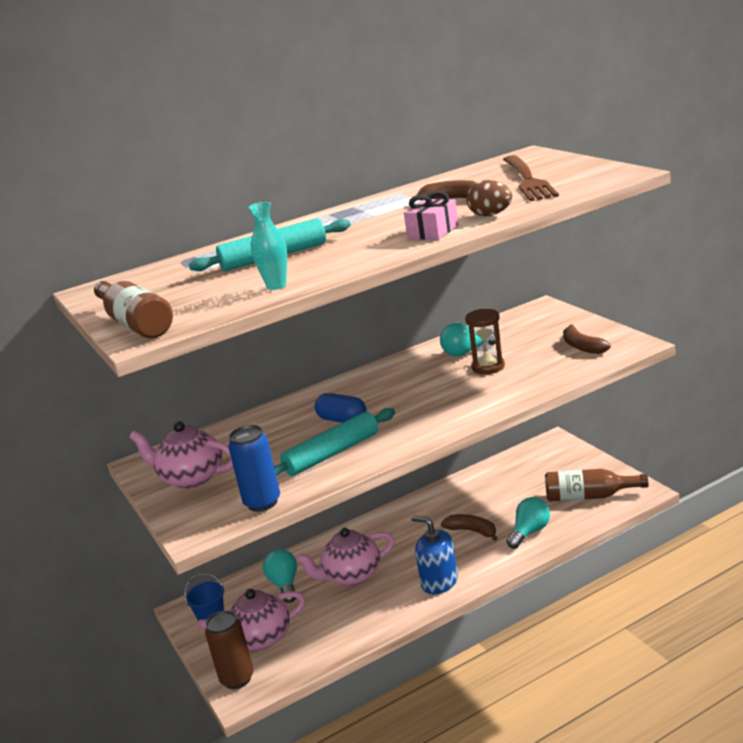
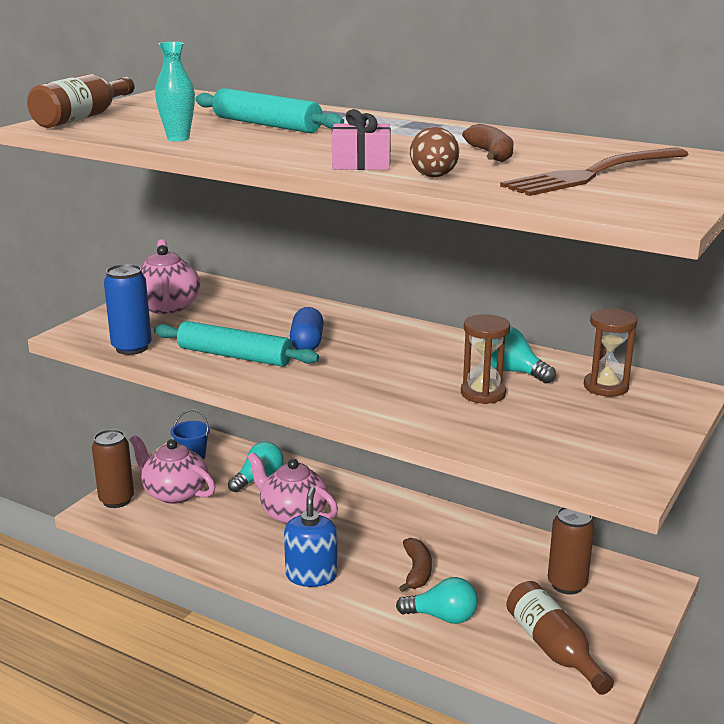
camera: 55 degrees right, 0 degrees up
(514, 328) = (606, 387): none -> brown hourglass
(531, 474) = (567, 584): none -> brown can
(582, 347) = (588, 445): brown banana -> none

